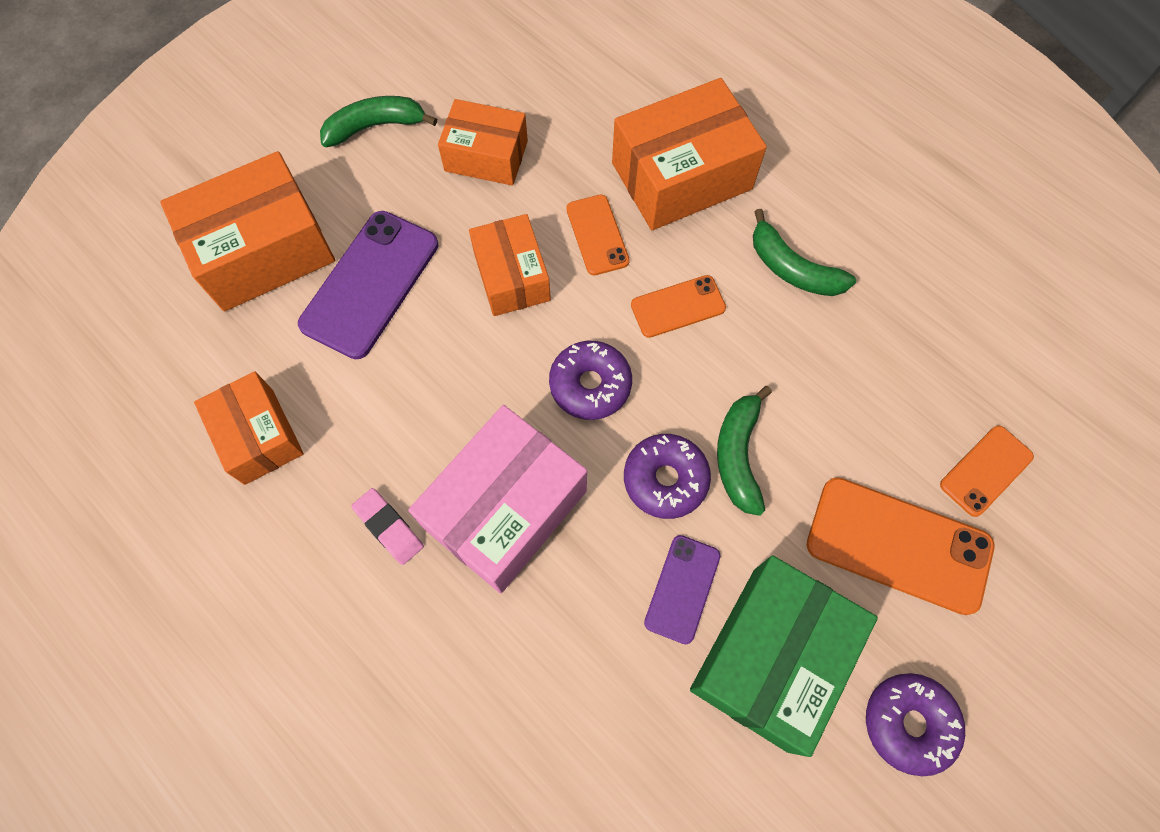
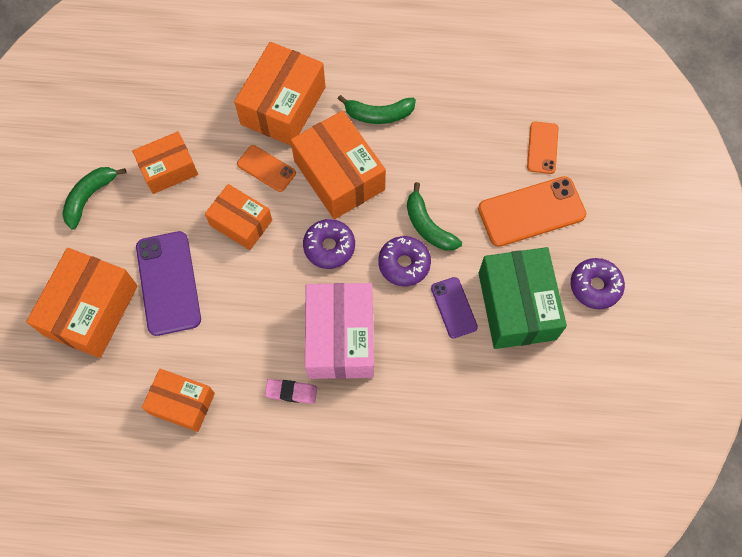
camera: 40 degrees left, 0 degrees up
(678, 307) = (339, 175): orange phone -> orange box

